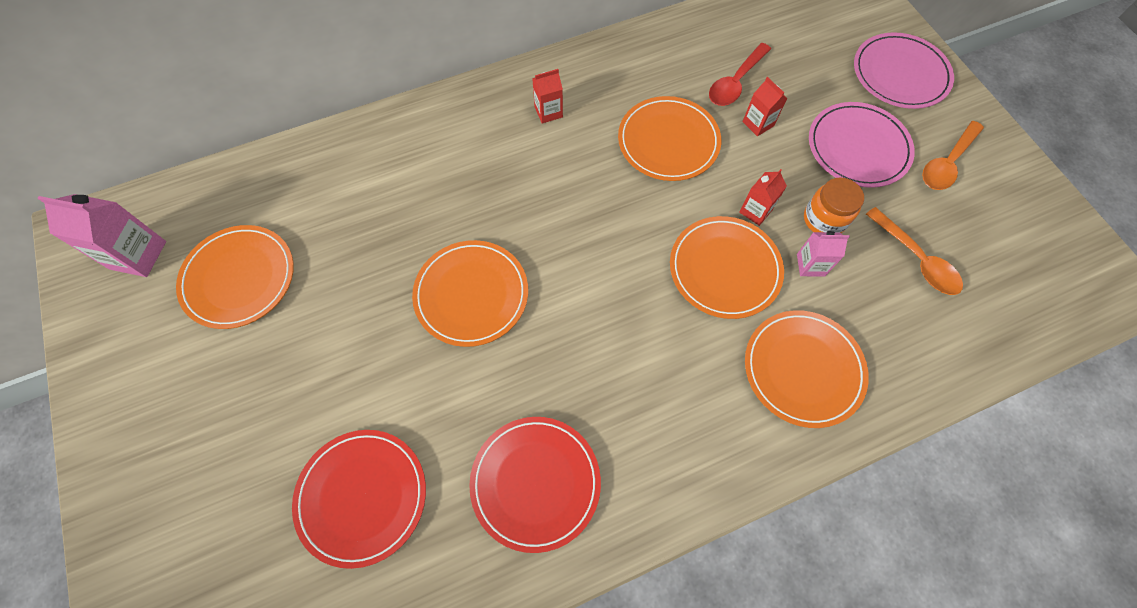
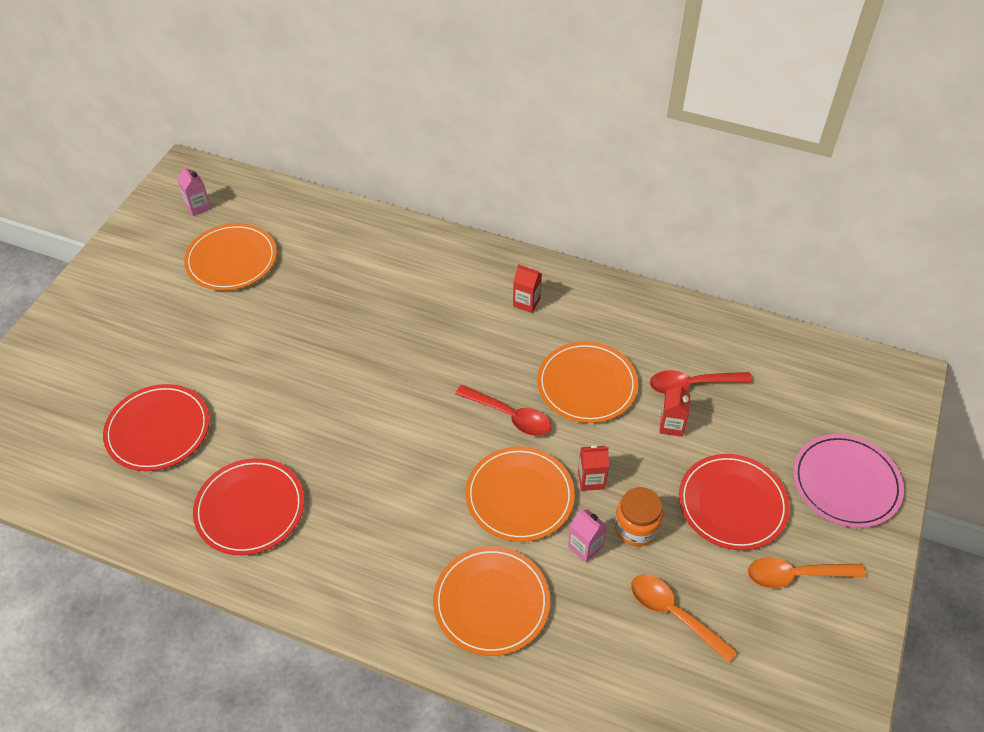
camera: 45 degrees right, 15 degrees down
(138, 255) = (198, 206): pink carton -> pink carton, size x0.60
(471, 294) = (342, 374): orange plate -> none
(644, 213) = (510, 416): none -> red spoon
(858, 147) = (732, 504): pink plate -> red plate
(916, 259) = (673, 614): orange spoon -> orange spoon turned 120 degrees clockwise

